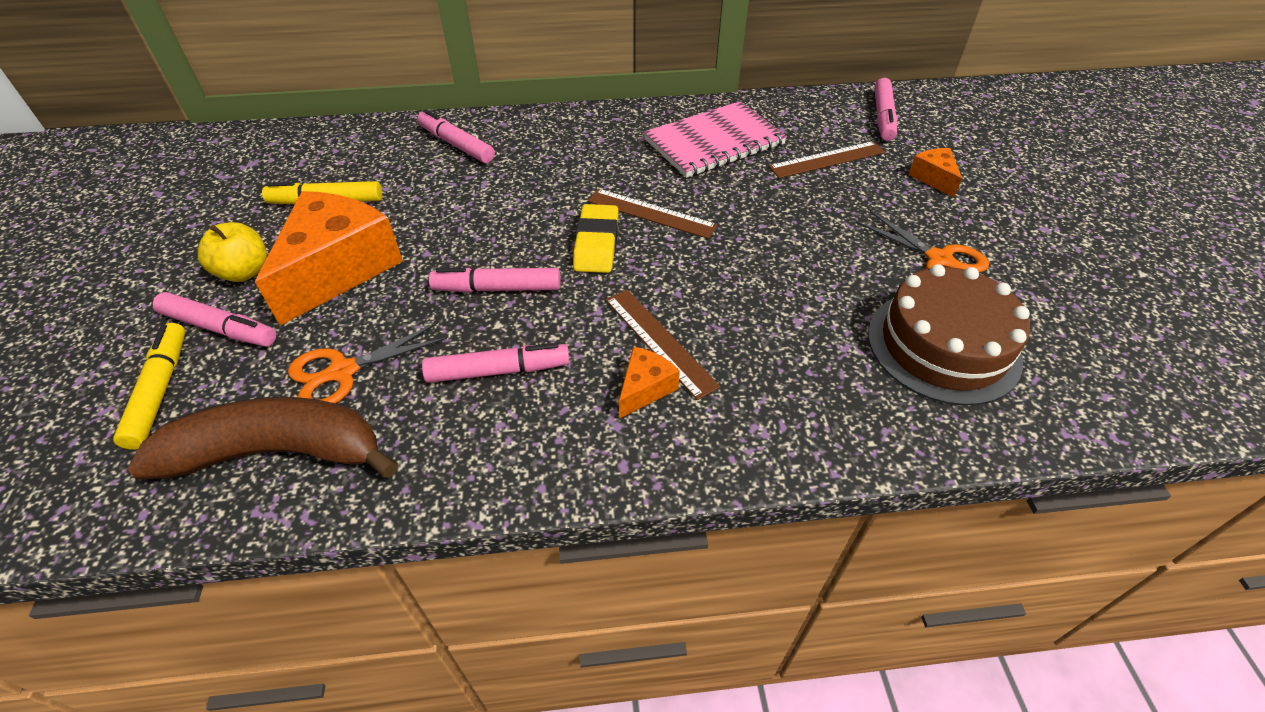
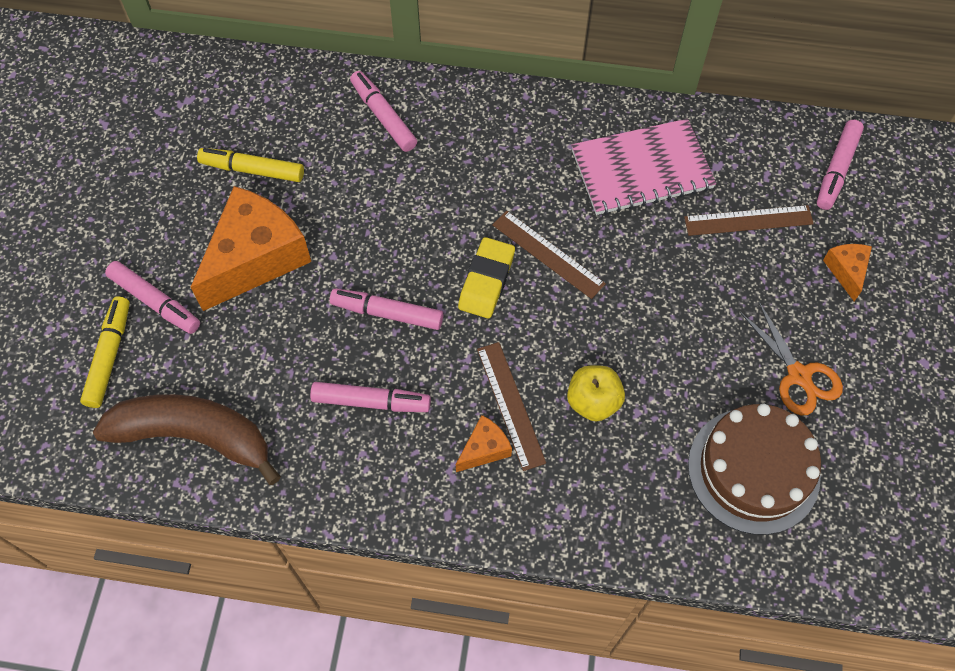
camera: 15 degrees right, 15 degrees up
(245, 272) = (177, 242): yellow apple -> yellow apple (593, 402)
(343, 372) = (249, 372): orange scissors -> none

